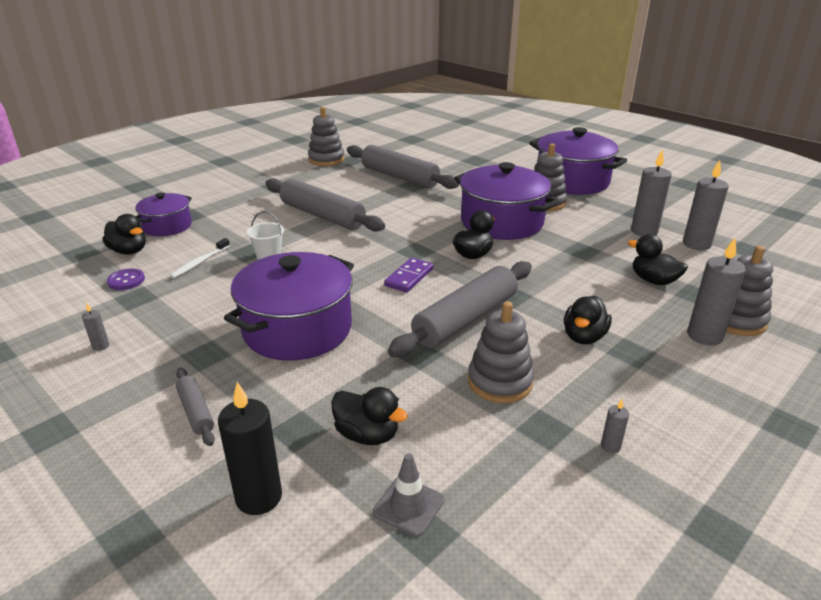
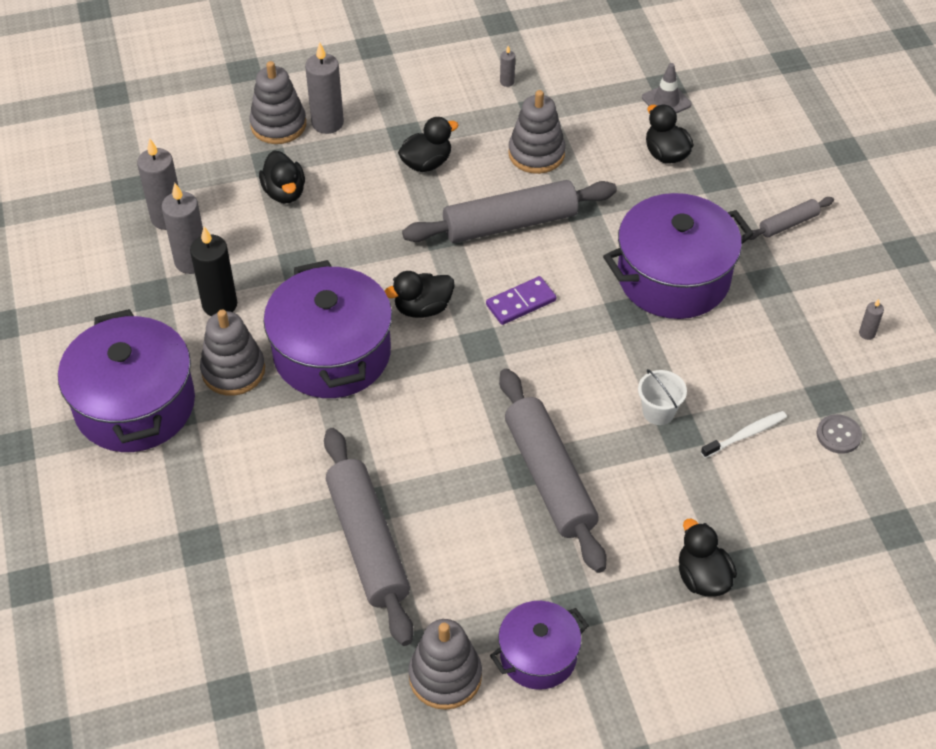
camera: 150 degrees left, 20 degrees up
(126, 280) = (838, 435): purple button -> grey button
(129, 251) = (832, 503): black duck -> black duck (702, 577)
(167, 226) = (774, 548): purple pot -> purple pot (538, 655)
(196, 411) = (788, 224): grey rolling pin -> grey rolling pin turned 60 degrees clockwise
(259, 497) = (758, 142): black candle -> black candle (219, 304)

